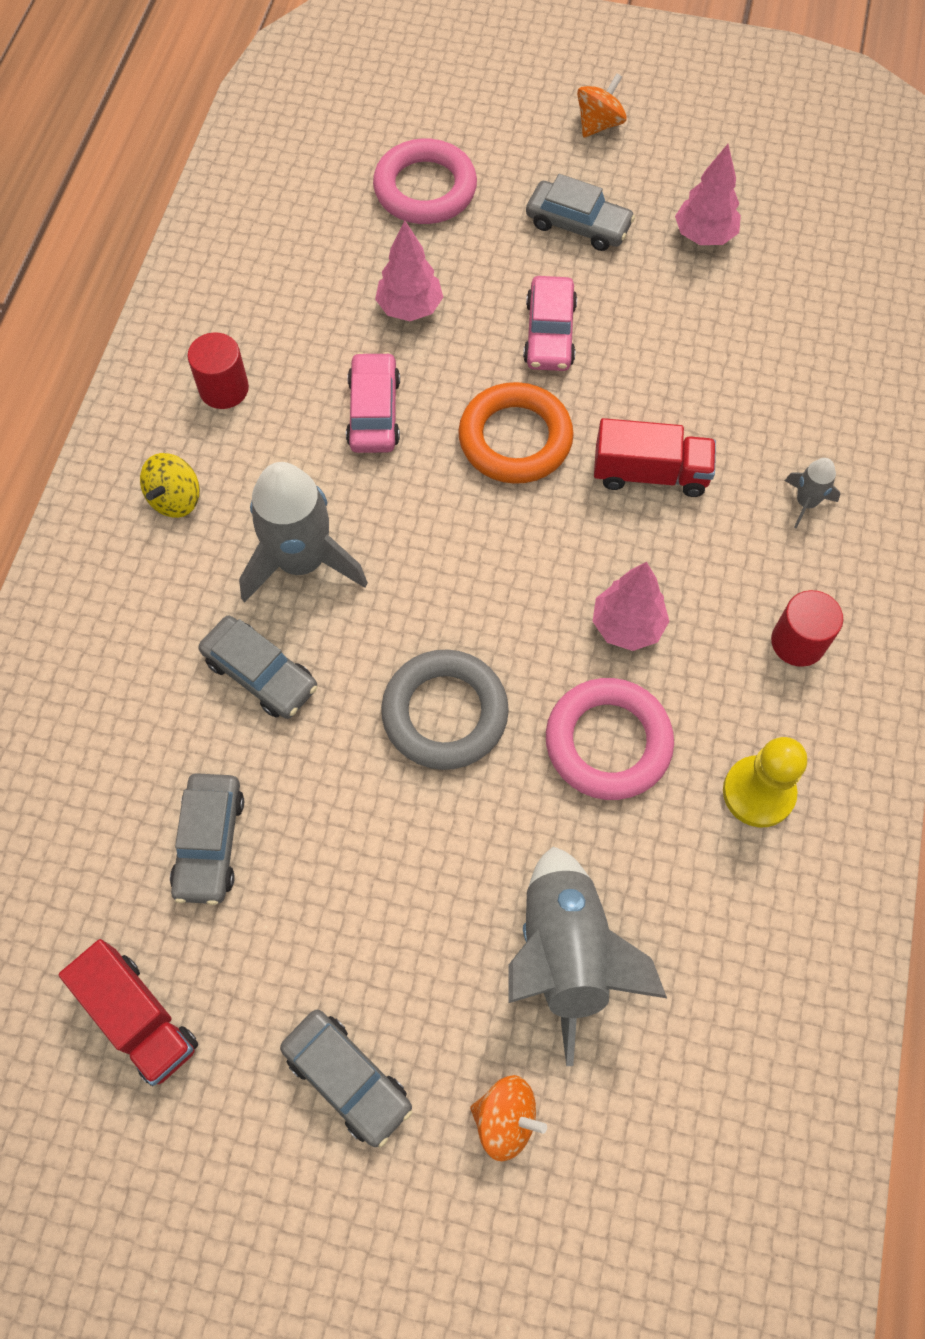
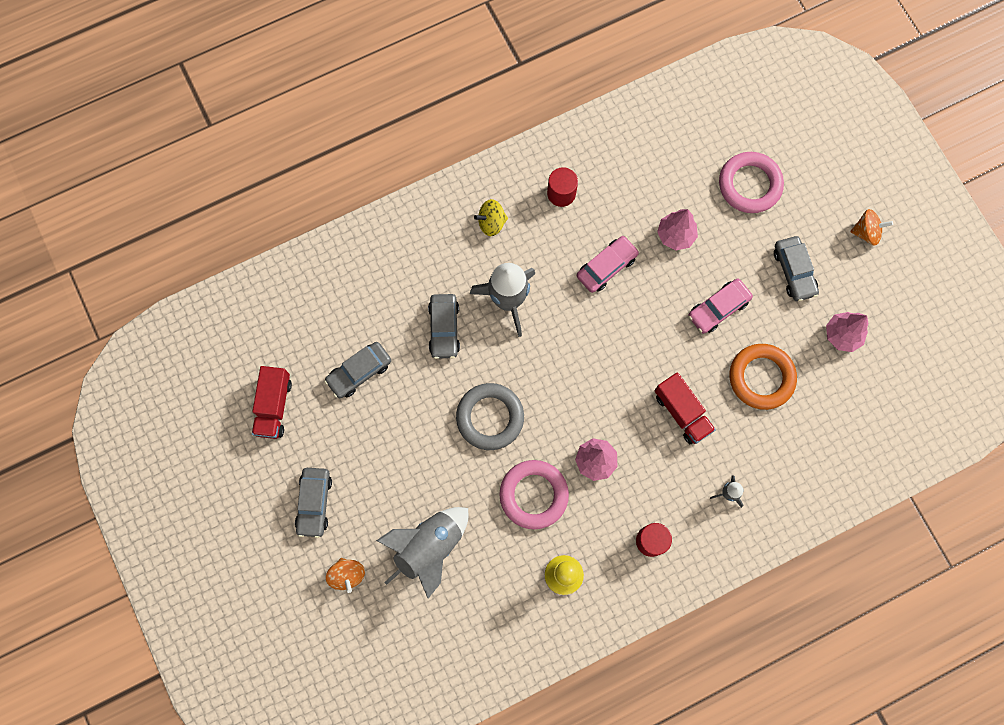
camera: 50 degrees right, 10 degrees up
(515, 439) = (647, 339): orange ring -> orange ring (761, 377)

